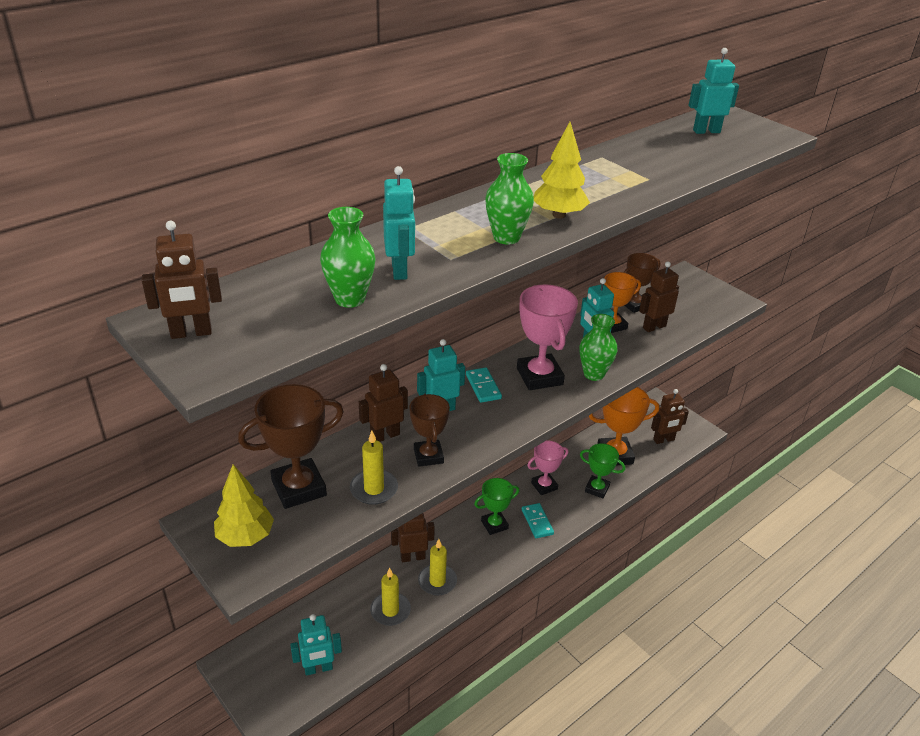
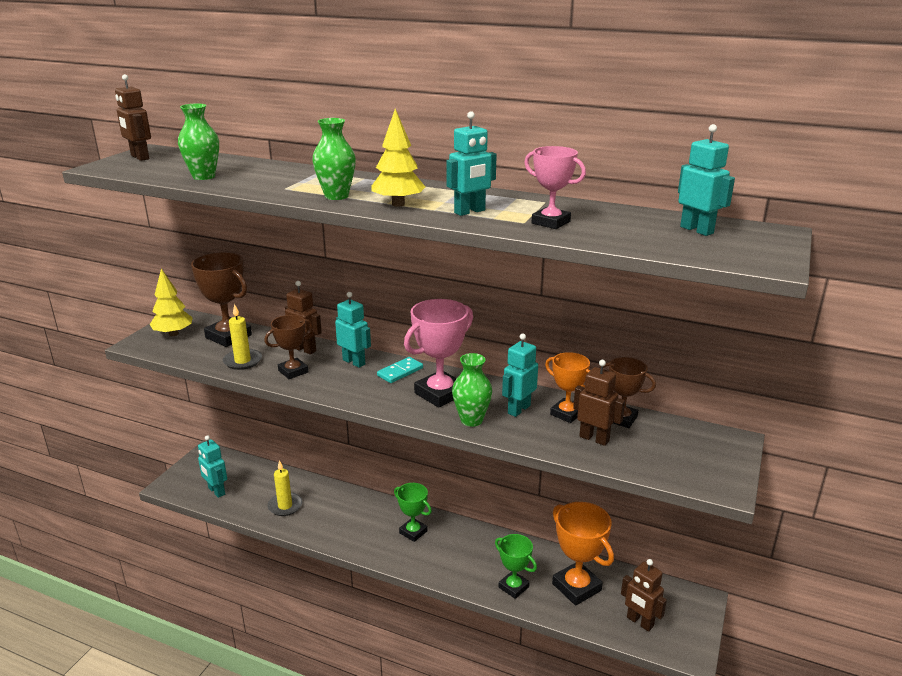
camera: 65 degrees right, 10 degrees down
(400, 270) = (254, 180): turquoise robot -> turquoise robot (470, 212)
(412, 557) = (346, 498): brown robot -> none
(437, 581) = (328, 520): yellow candle -> none
(537, 522) = (436, 558): turquoise domino -> none
(544, 486) = (487, 548): pink trophy -> pink trophy (550, 222)
(597, 489) = (513, 587): green trophy -> green trophy turned 45 degrees counterclockwise

